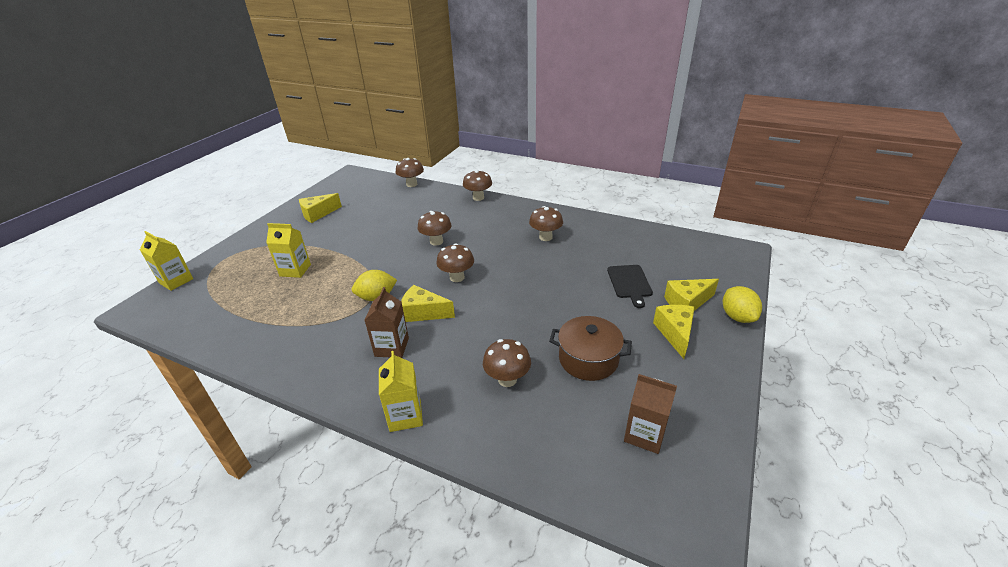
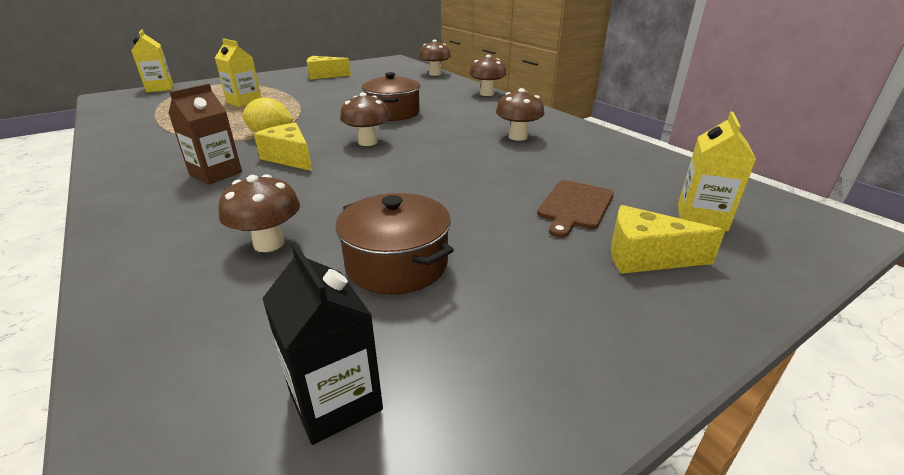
camera: 30 degrees right, 5 degrees down
(405, 416) = (122, 232): yellow carton -> yellow carton (701, 217)
(436, 241) = (393, 113): brown mushroom -> brown pot
(629, 283) = (575, 206): black cutting board -> brown cutting board
(644, 434) = (335, 400): brown carton -> black carton
(675, 333) = (575, 286): yellow cheese -> none
(737, 317) = (730, 309): yellow lemon -> none

